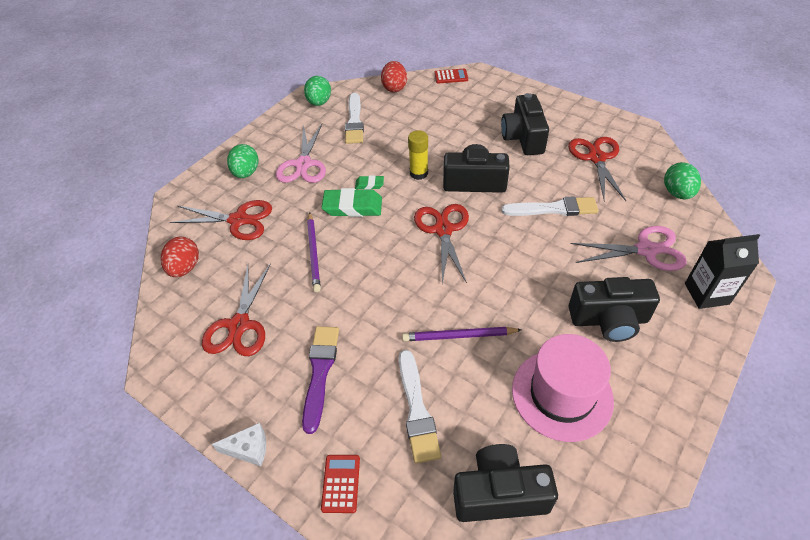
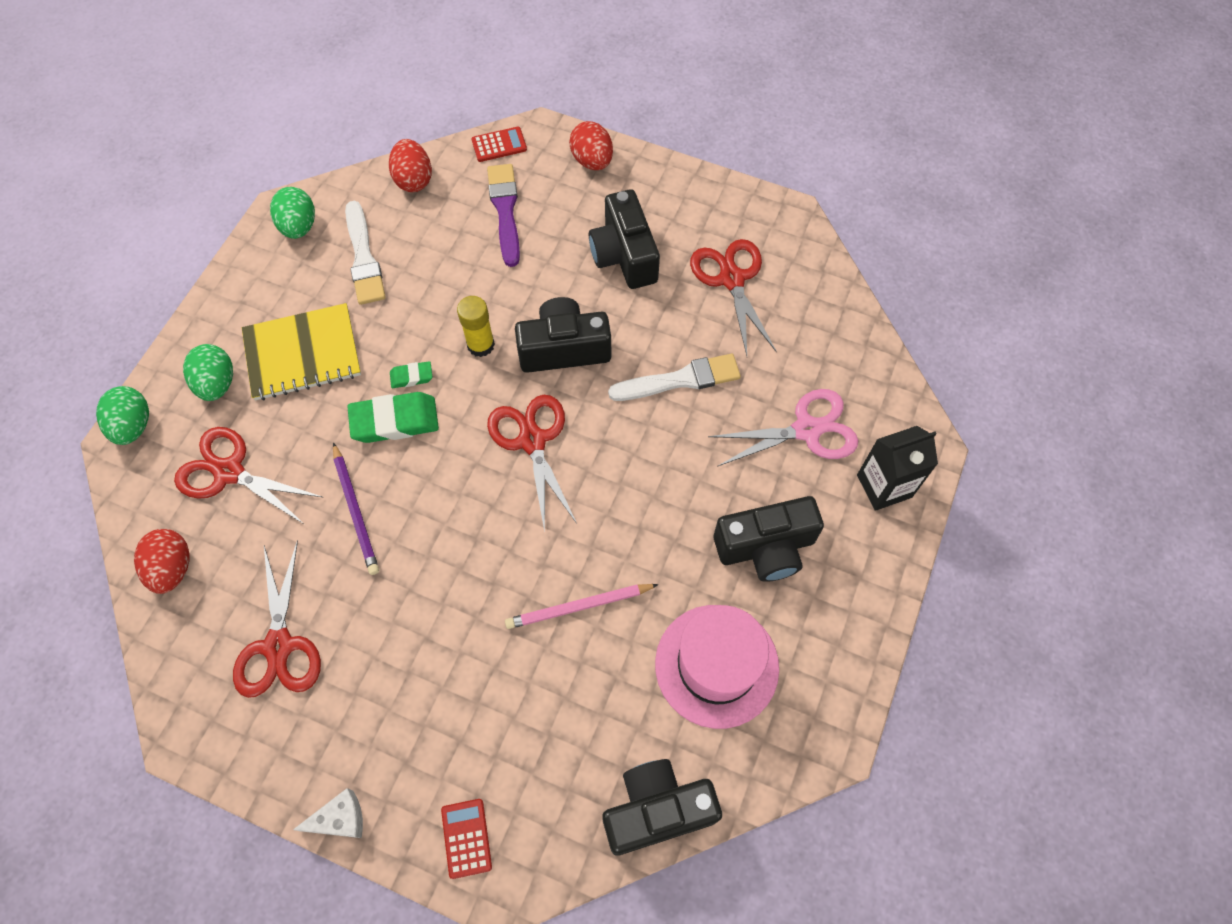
camera: 15 degrees left, 15 degrees up
(238, 220) = (229, 472): red scissors -> red scissors turned 150 degrees counterclockwise
(303, 164) = (303, 354): pink scissors -> yellow notebook
(320, 372) = (407, 694): purple brush -> purple brush (505, 210)
(417, 410) = (542, 722): white brush -> none
(459, 336) = (579, 607): purple pencil -> pink pencil
(509, 89) = (592, 160): none -> red egg
(677, 193) = (843, 326): green egg -> green egg (133, 426)

